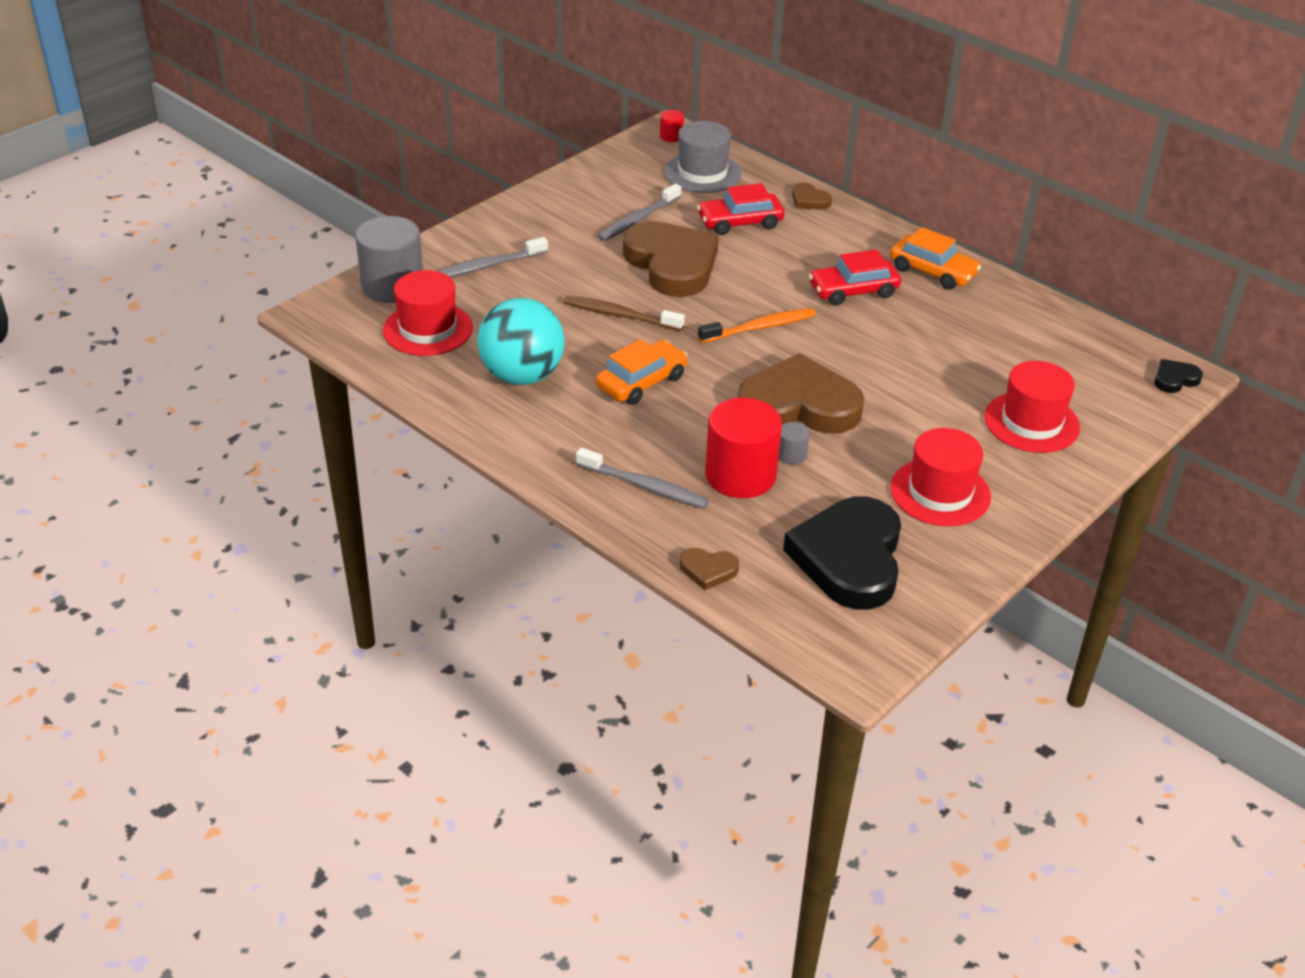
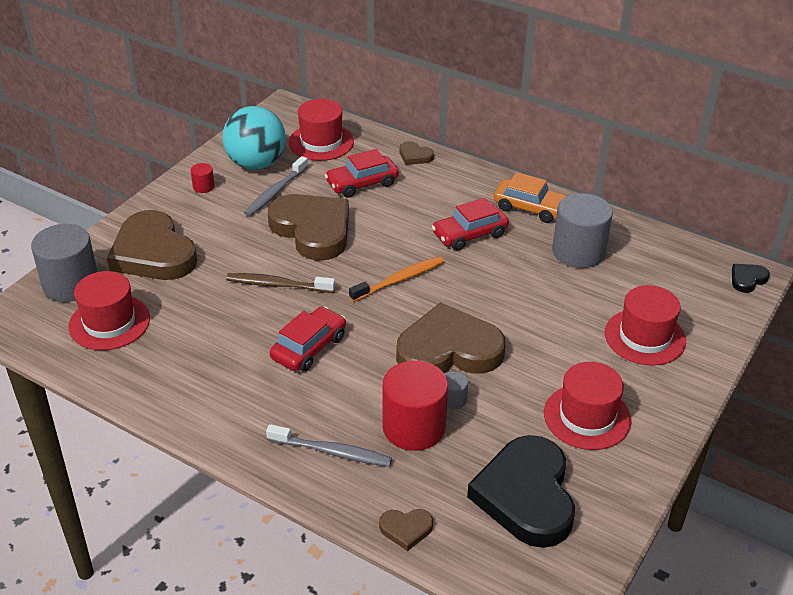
camera: 10 degrees left, 0 degrees up
(488, 266) = (153, 253): grey toothbrush -> brown heart
(522, 376) = (202, 357): turquoise ball -> turquoise ball (256, 164)
(641, 382) = (309, 347): orange car -> red car
(671, 136) = (288, 112): red cylinder -> red cylinder (203, 187)
(702, 173) = (321, 142): grey hat -> red hat
(978, 324) = (578, 251): none -> grey cylinder

